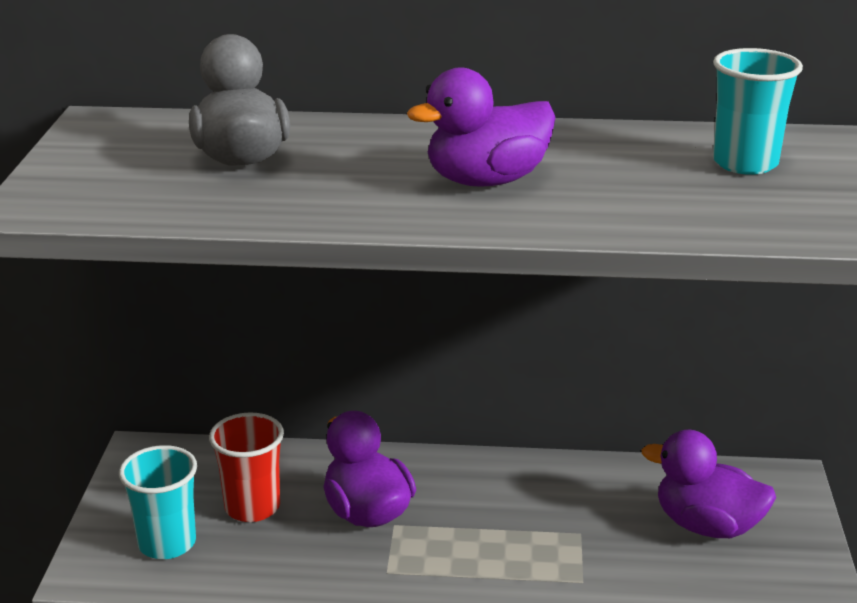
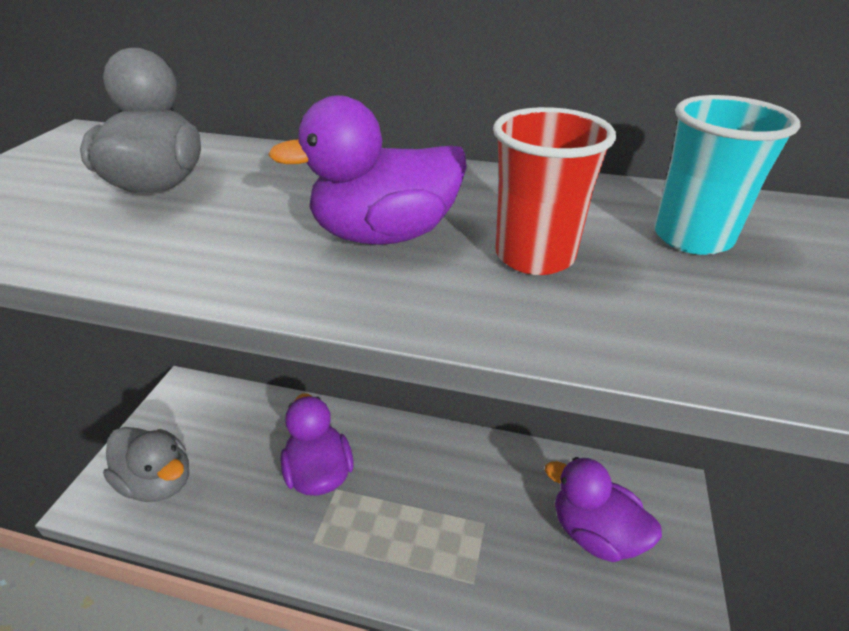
camera: 10 degrees right, 10 degrees up
(167, 543) = (158, 482): turquoise cup -> grey duck
(252, 507) = (236, 454): red cup -> red cup (534, 256)

